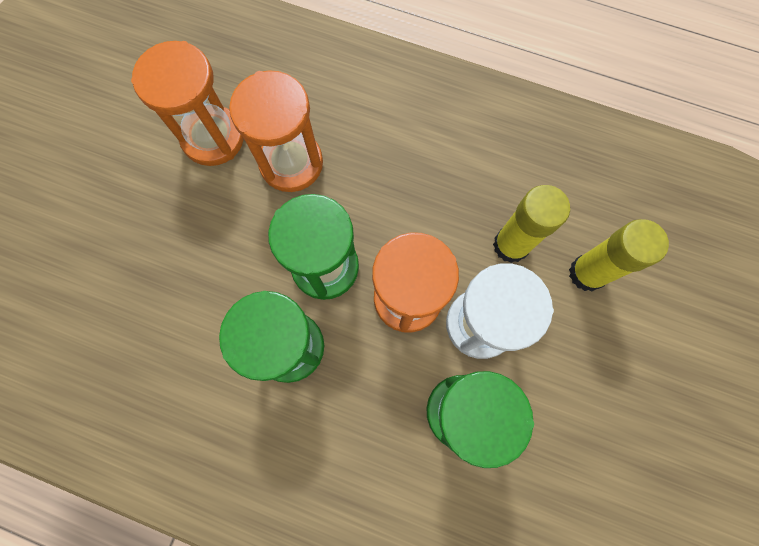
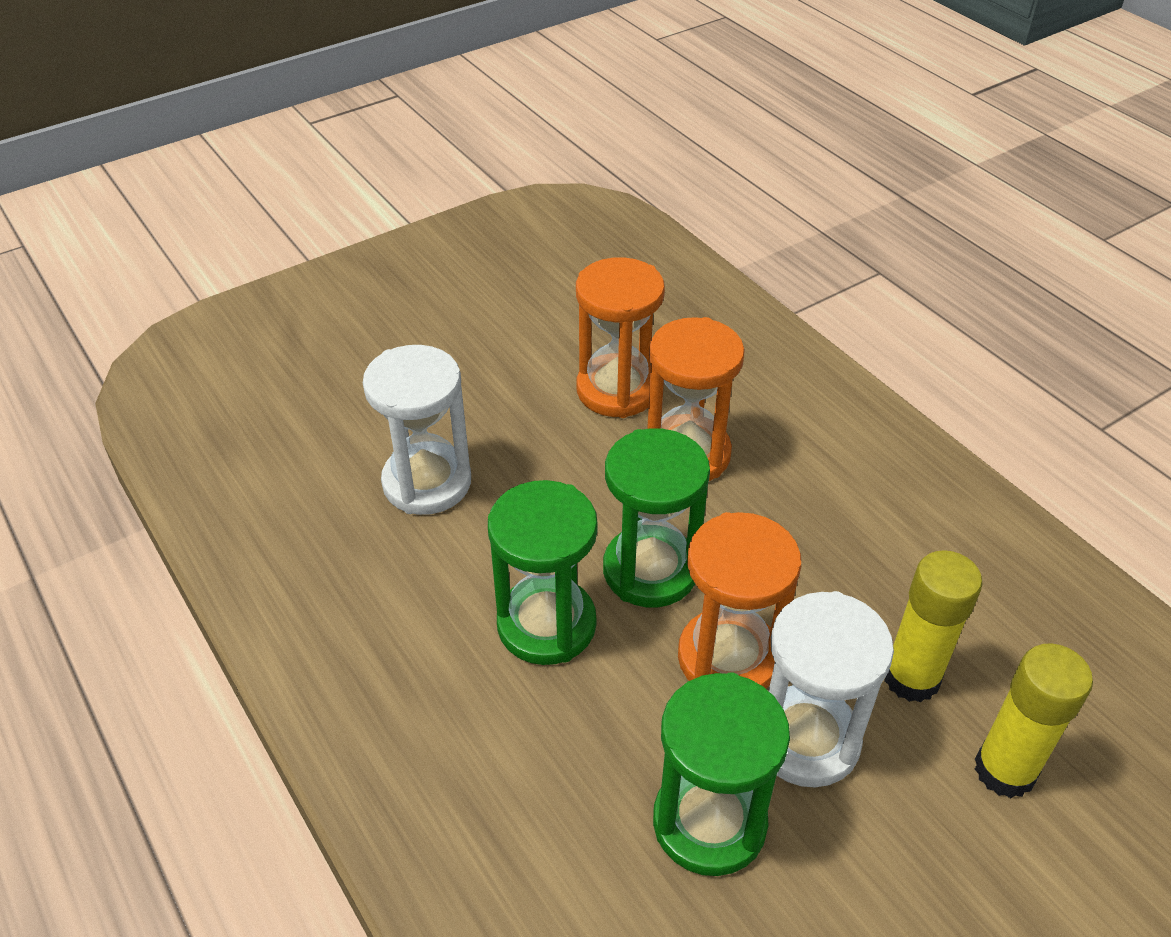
camera: 35 degrees right, 30 degrees down
(139, 292) = (427, 482): none -> white hourglass

